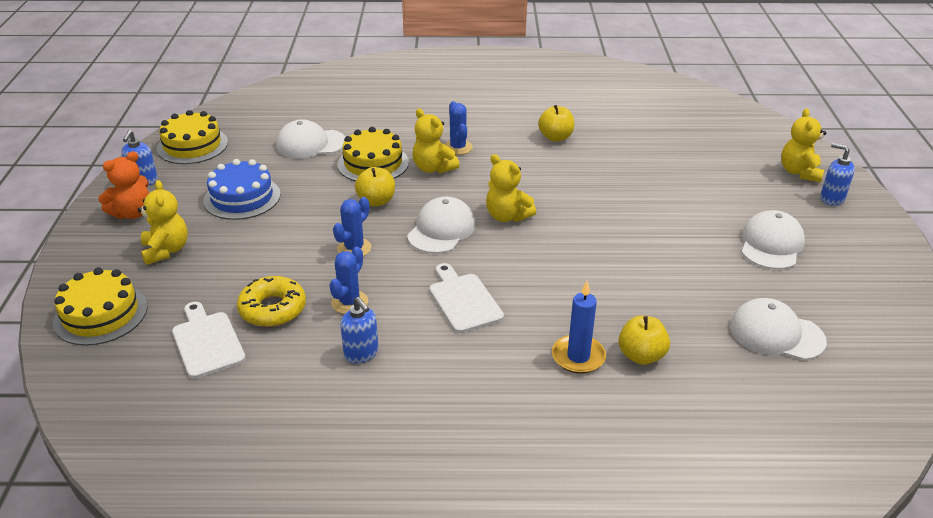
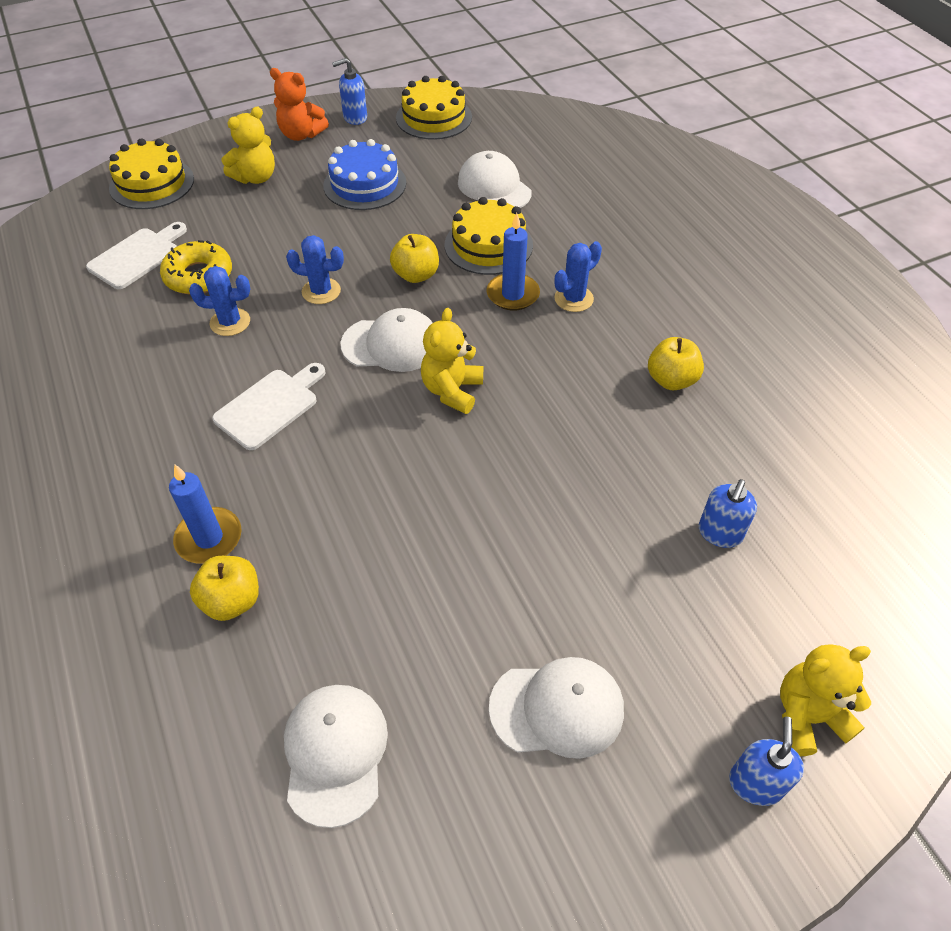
camera: 65 degrees right, 15 degrees up
(361, 353) = (155, 360): blue soap dispenser -> blue soap dispenser (719, 533)
(433, 168) = (513, 294): yellow teddy bear -> blue candle

